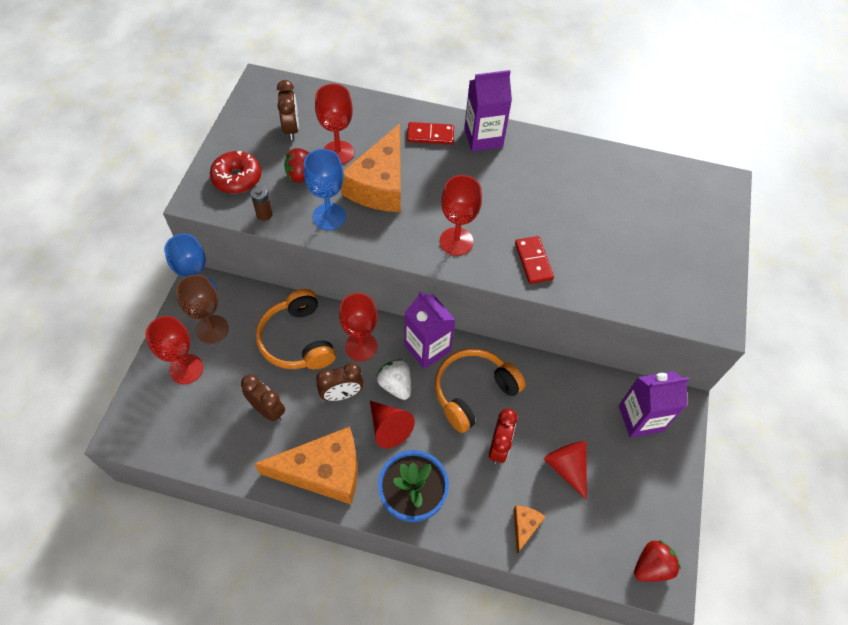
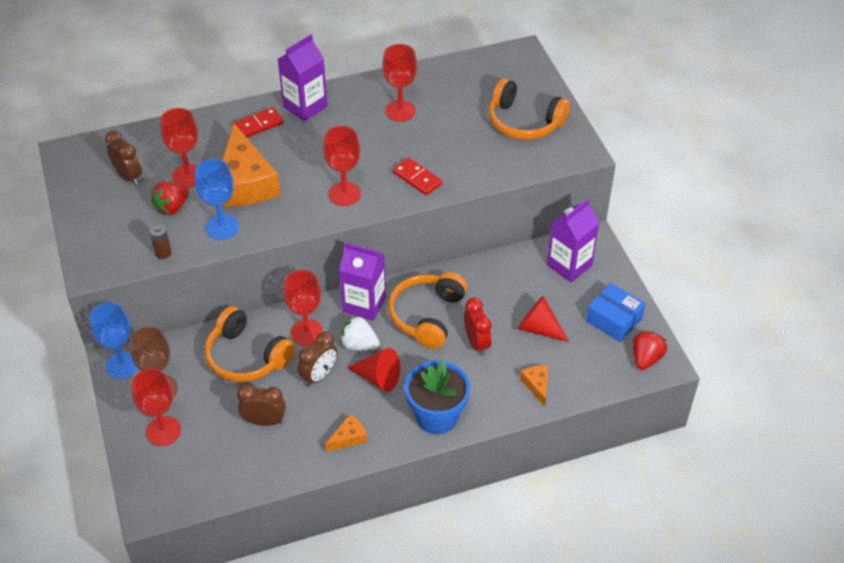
camera: 30 degrees left, 10 degrees down
(237, 178) = (113, 238): red donut -> none
(323, 471) = (349, 437): orange cheese -> orange cheese, size x0.44
(565, 185) = (400, 111): none -> red goblet
(646, 503) = (614, 320): none -> blue box
(678, 257) = (524, 122): none -> orange headphones

